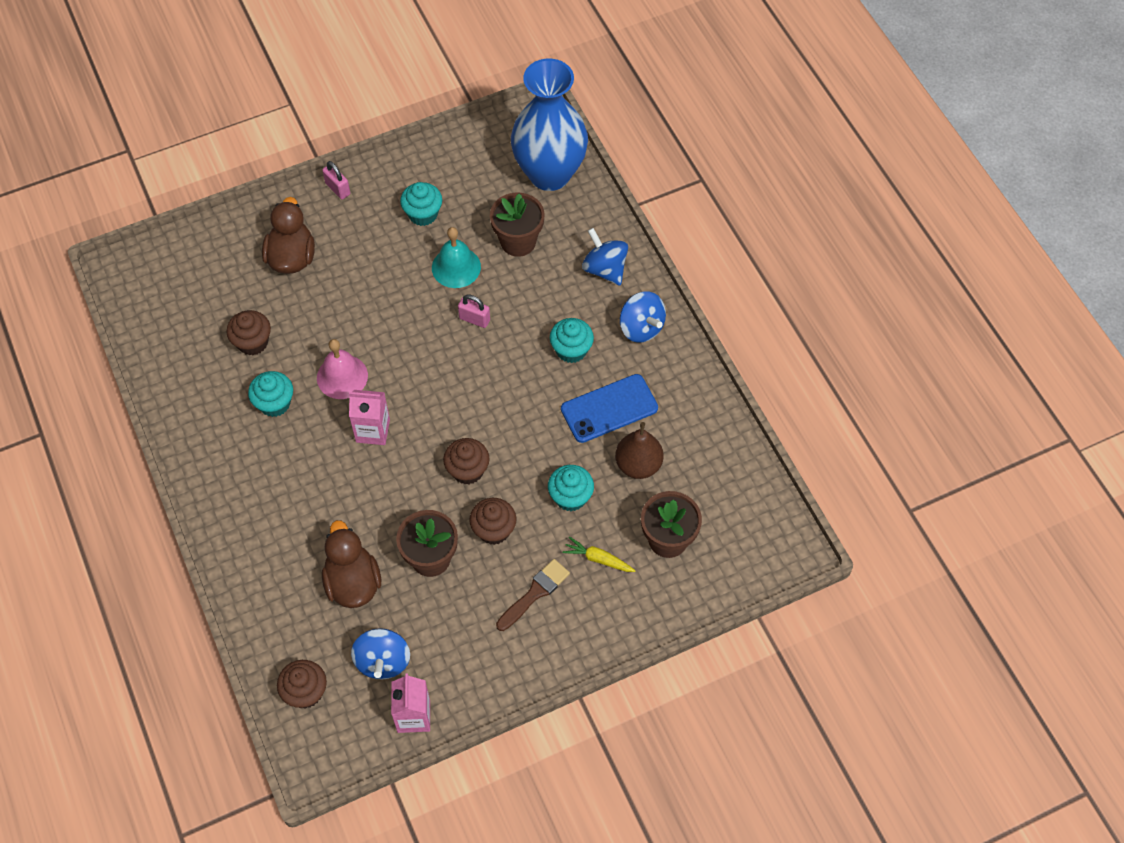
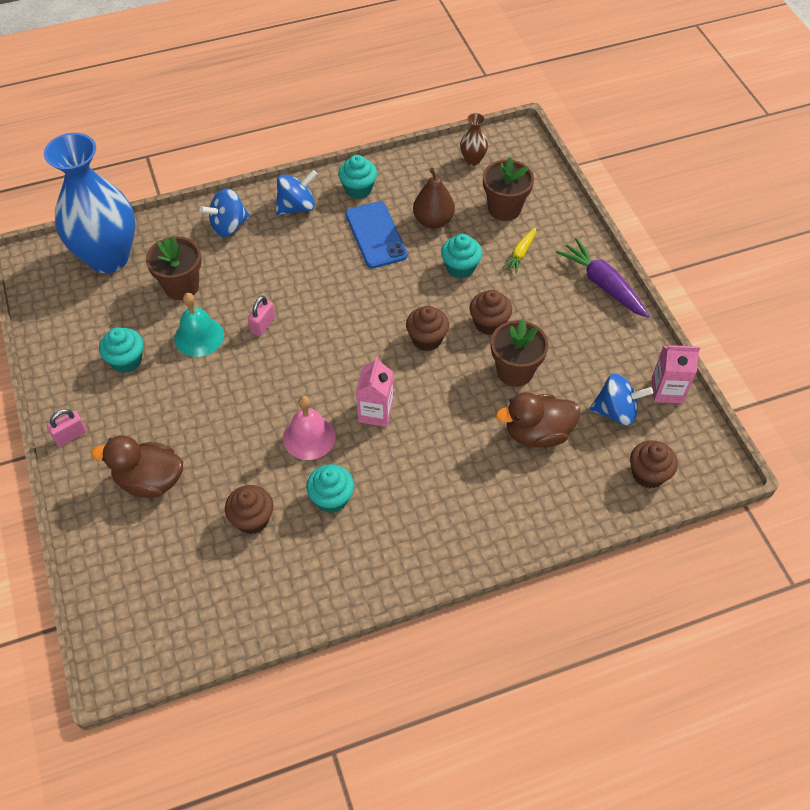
camera: 85 degrees left, 5 degrees down
(535, 593) = (551, 298): brown brush -> none
(561, 649) = (602, 284): none -> purple carrot
(571, 350) = (311, 256): turquoise cupcake -> turquoise cupcake (358, 189)
(743, 501) = (472, 160): none -> brown vase

